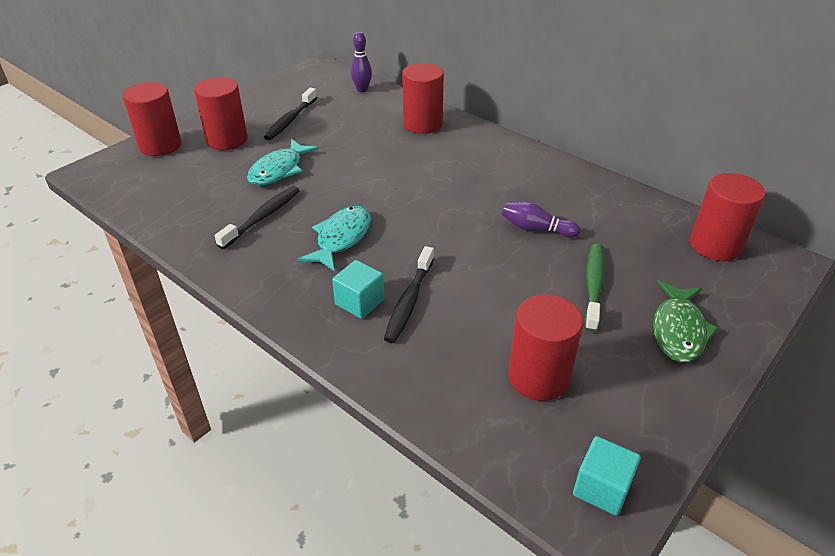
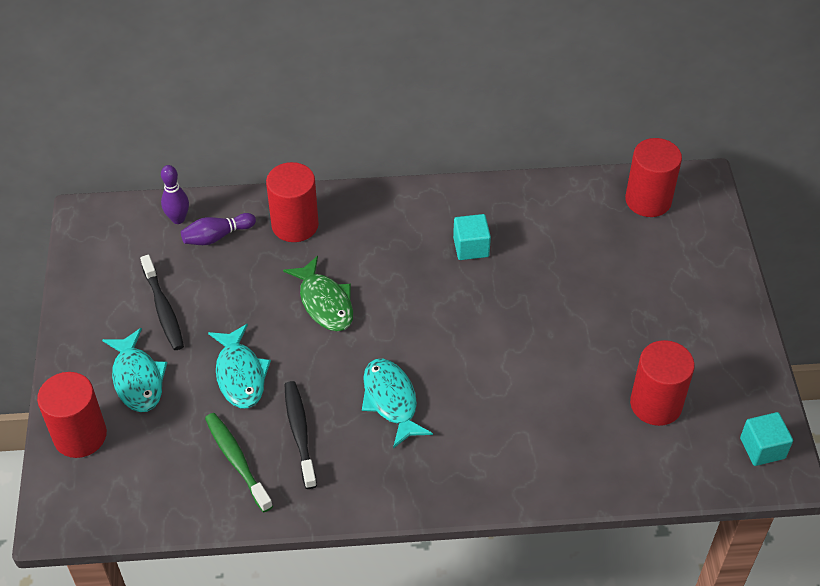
camera: 45 degrees left, 10 degrees up
(227, 140) = (137, 379): red cylinder -> turquoise fish
(359, 302) = (480, 444): turquoise cube -> turquoise cube (471, 247)
(409, 301) = (511, 415): black toothbrush -> none
(536, 229) = (519, 277): purple bowling pin -> purple bowling pin (217, 236)
(593, 285) = (611, 300): green toothbrush -> green toothbrush (236, 460)
(678, 330) = (695, 297): green fish -> green fish (324, 302)

